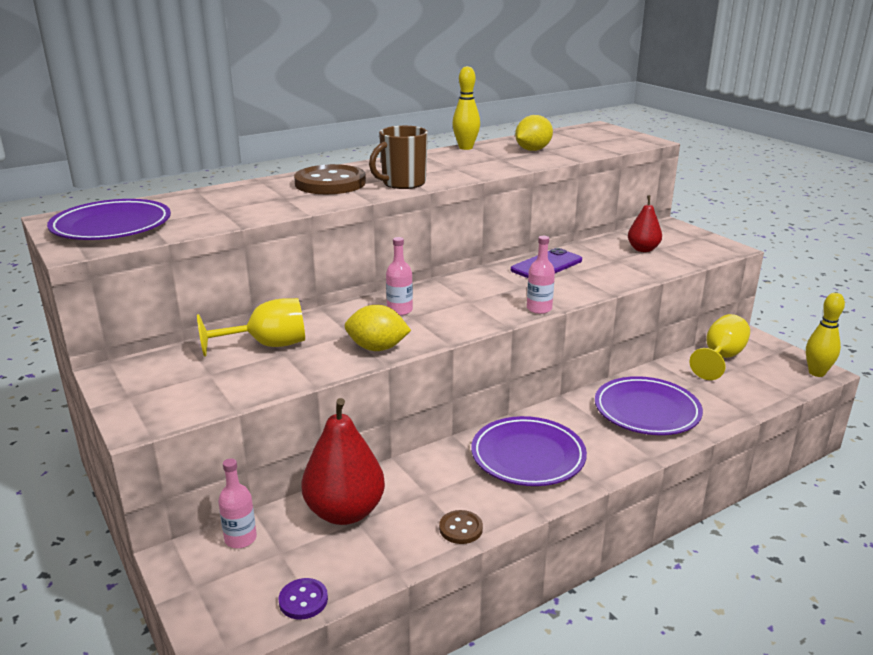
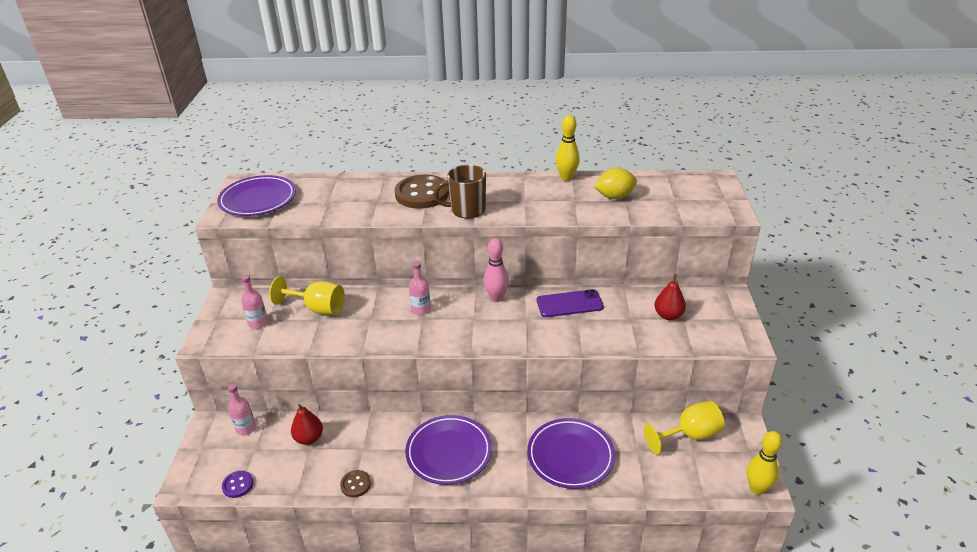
camera: 35 degrees right, 10 degrees up
(345, 512) = (309, 438): red pear -> red pear, size x0.57
(377, 348) = (372, 338): yellow lemon -> none
(468, 280) = (496, 298): none -> pink bowling pin
(539, 309) = (511, 346): pink bottle -> pink bottle (258, 323)

